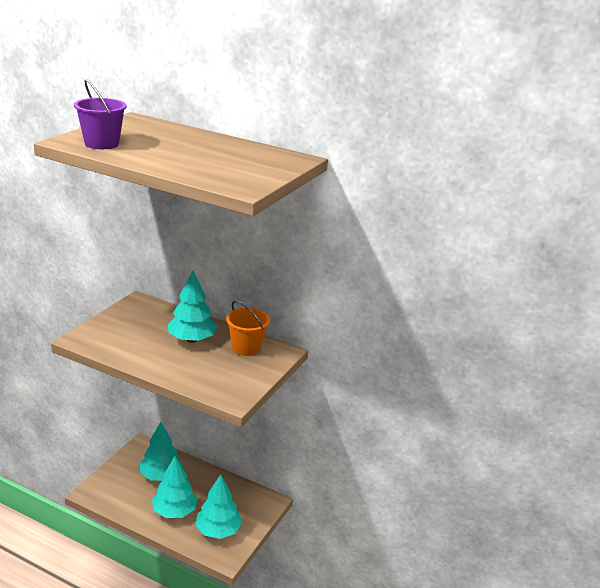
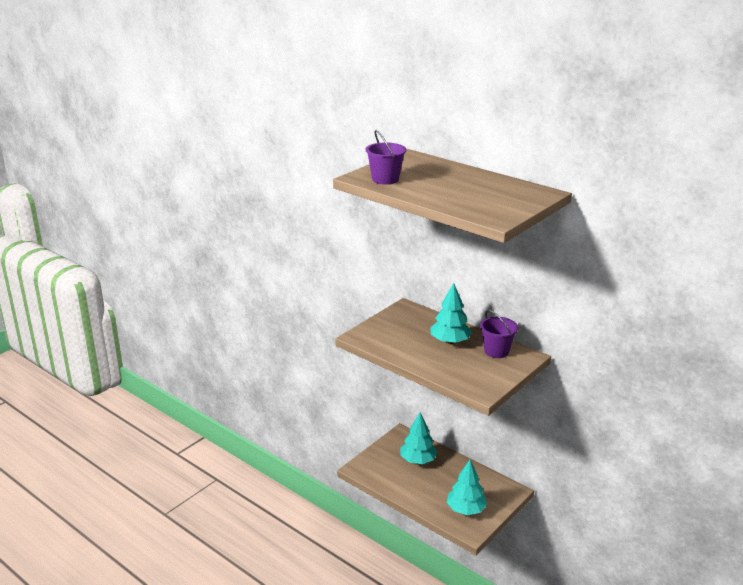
camera: 15 degrees right, 0 degrees up
(174, 511) = (428, 490): turquoise tree -> none
(246, 348) = (496, 351): orange bucket -> purple bucket

